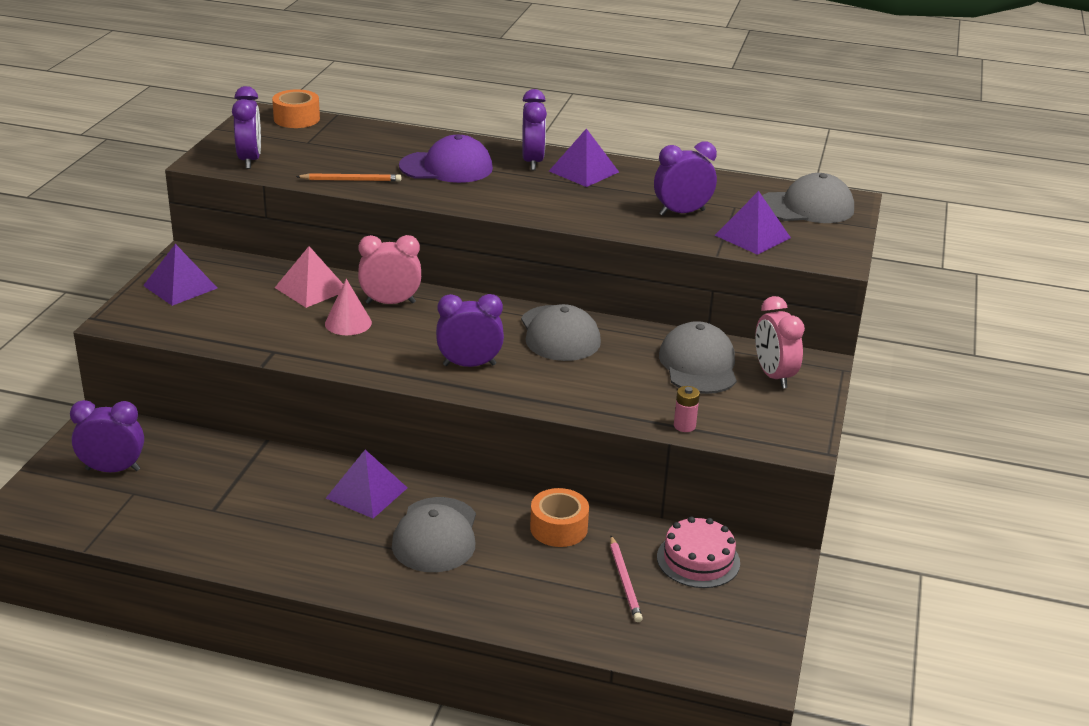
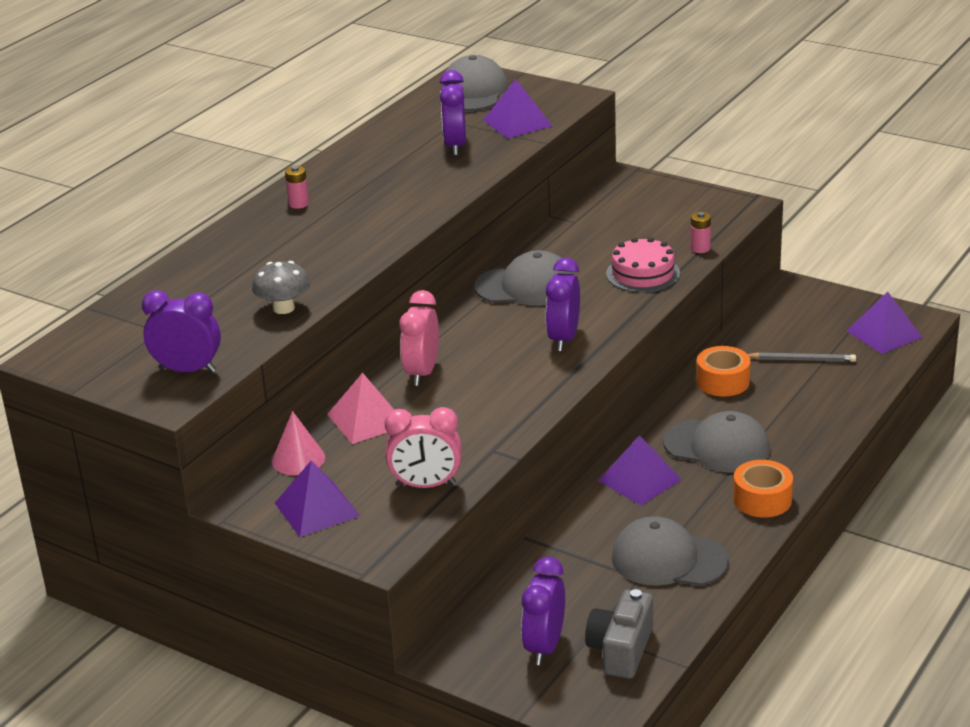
camera: 70 degrees left, 0 degrees up
(108, 511) = (621, 649): none -> grey camera
(296, 119) = (83, 334): orange tape -> orange tape (762, 499)
(348, 323) = (453, 401): pink cone -> pink cone (298, 459)
(351, 180) = (283, 308): orange pencil -> grey mushroom
(446, 167) = (284, 251): purple cap -> none
(532, 162) = (299, 204): purple clock -> pink battery
(584, 171) = (338, 180): purple pyramid -> purple pyramid (884, 334)
(625, 581) = (802, 359): pink pencil -> grey pencil
(698, 365) = (606, 228): grey cap -> grey cap (668, 559)
(698, 560) = (782, 322): pink cake -> pink cake (643, 273)
(773, 376) = (636, 198): pink clock -> pink clock (426, 485)

